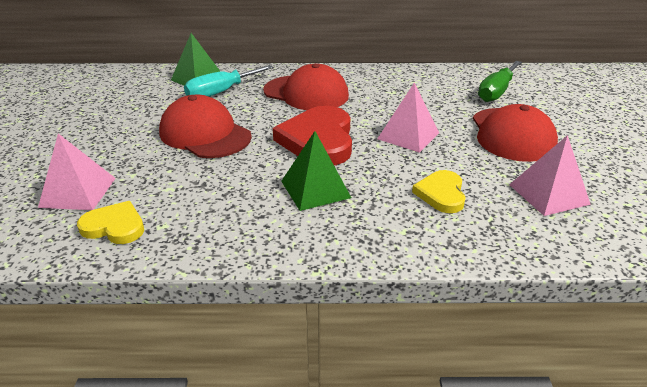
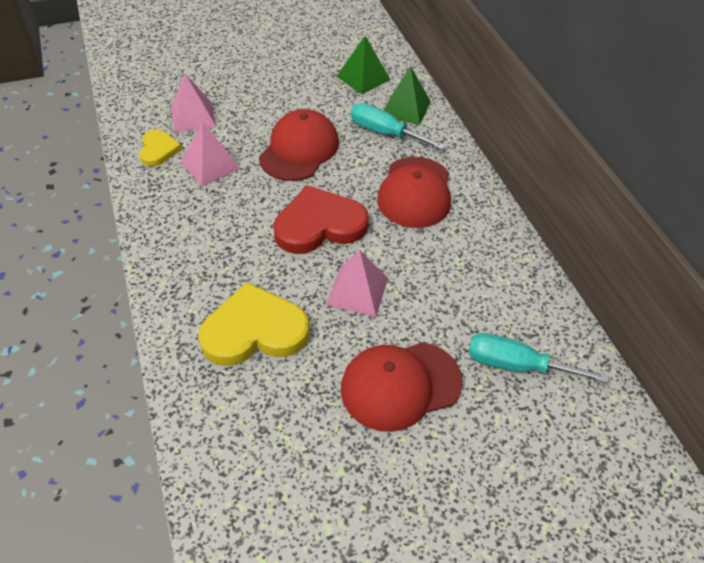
camera: 70 degrees right, 15 degrees up
(315, 189) = (235, 242): green pyramid -> green pyramid (363, 78)
(441, 194) = (254, 330): yellow heart -> yellow heart, size x1.81
(496, 92) = (516, 365): green screwdriver -> turquoise screwdriver
(548, 194) = (281, 420): pink pyramid -> pink pyramid (210, 165)

